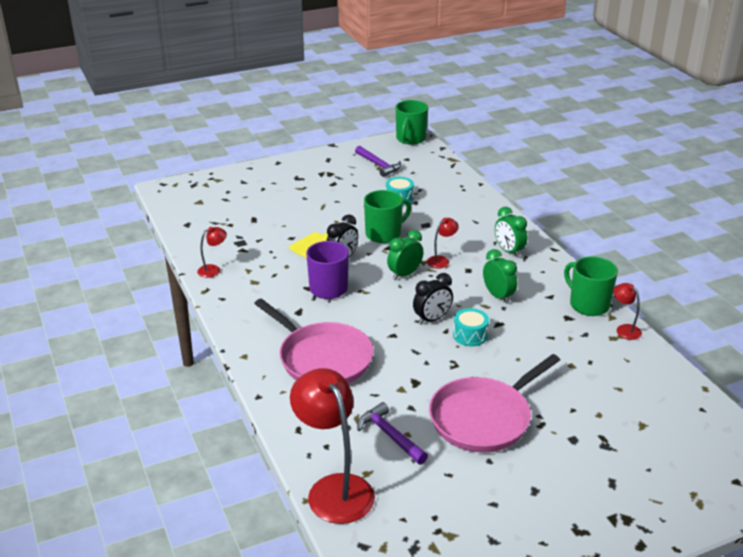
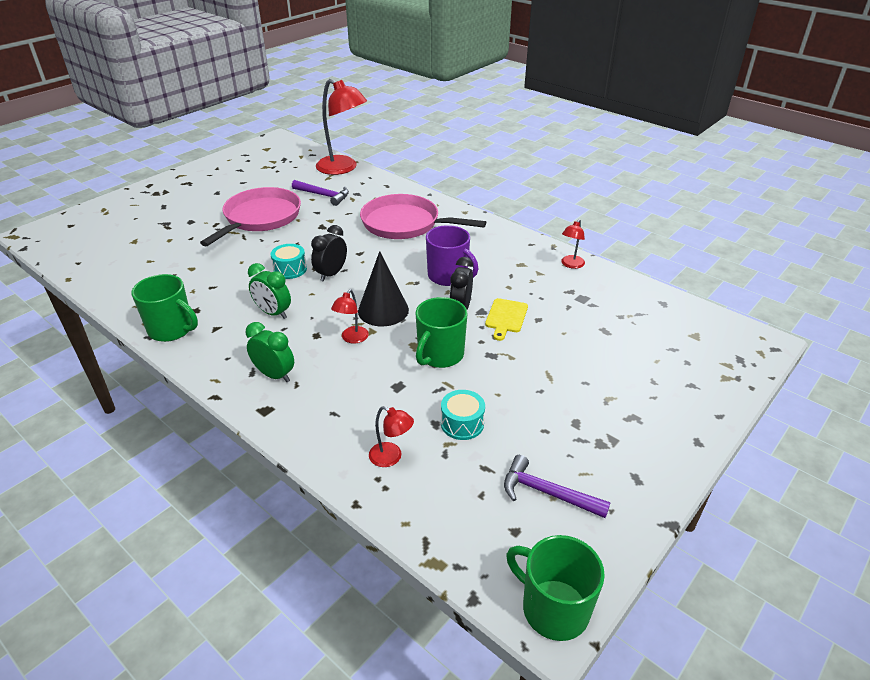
camera: 155 degrees right, 5 degrees up
(404, 274) = (383, 310): green clock -> black cone
(410, 139) = (553, 608): green mug -> green mug turned 45 degrees counterclockwise
(624, 329) = (134, 313): red lamp -> red lamp (391, 457)

